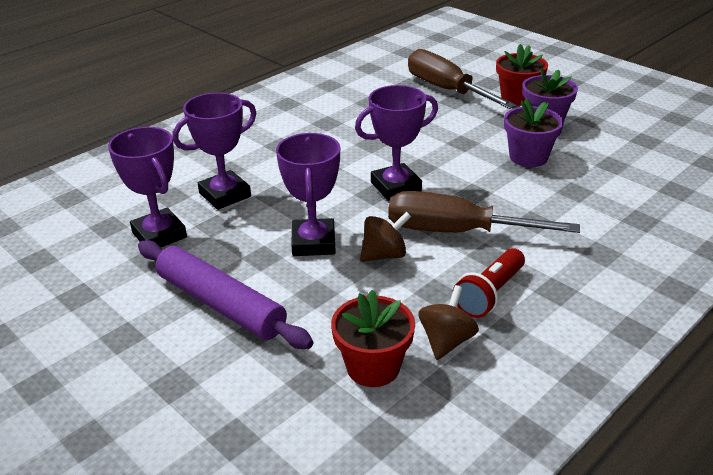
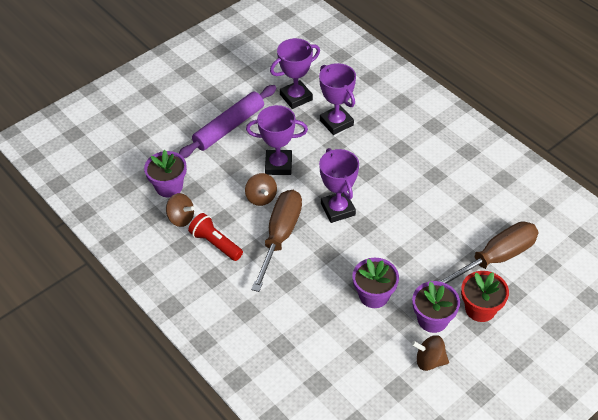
camera: 95 degrees right, 15 degrees up
(373, 367) = (169, 186): red flower pot -> purple flower pot
(599, 123) = (429, 361): none -> brown spinning top

